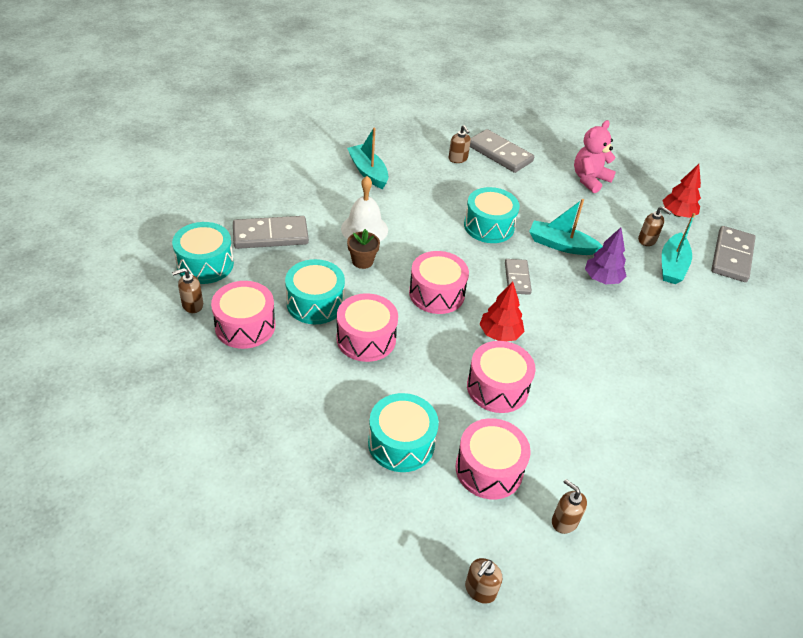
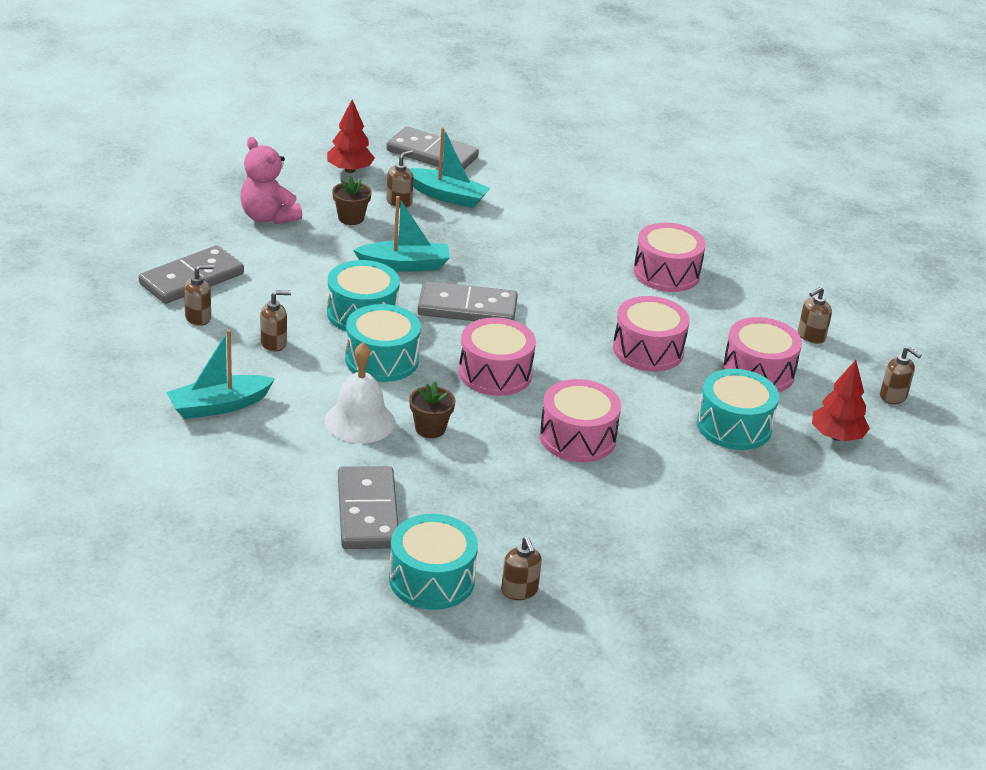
camera: 85 degrees left, 10 degrees down
(245, 326) = (559, 540): pink drum -> pink drum (666, 273)
(315, 303) = (514, 476): turquoise drum -> turquoise drum (382, 360)
(440, 189) = (274, 343): none -> brown soap dispenser
(500, 334) = (565, 336): red tree -> red tree (836, 436)
(517, 278) = (467, 308): grey domino -> grey domino, size x1.62
(560, 245) = (405, 265): turquoise boat -> turquoise boat turned 120 degrees counterclockwise
(602, 279) = (469, 247): purple tree -> none
(610, 217) = (351, 218): none -> brown flower pot

